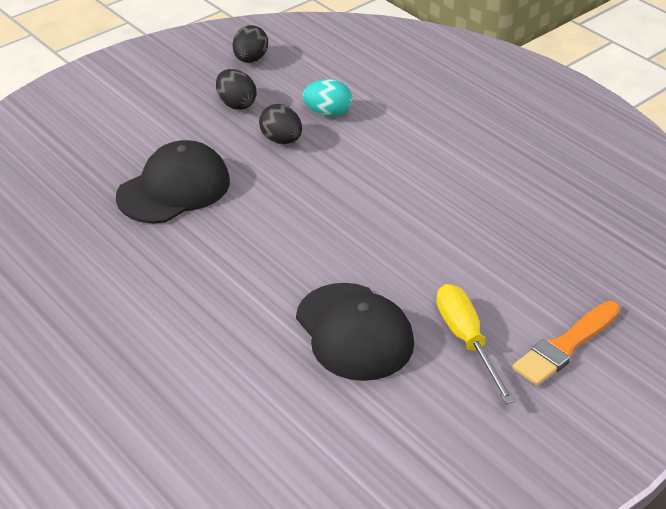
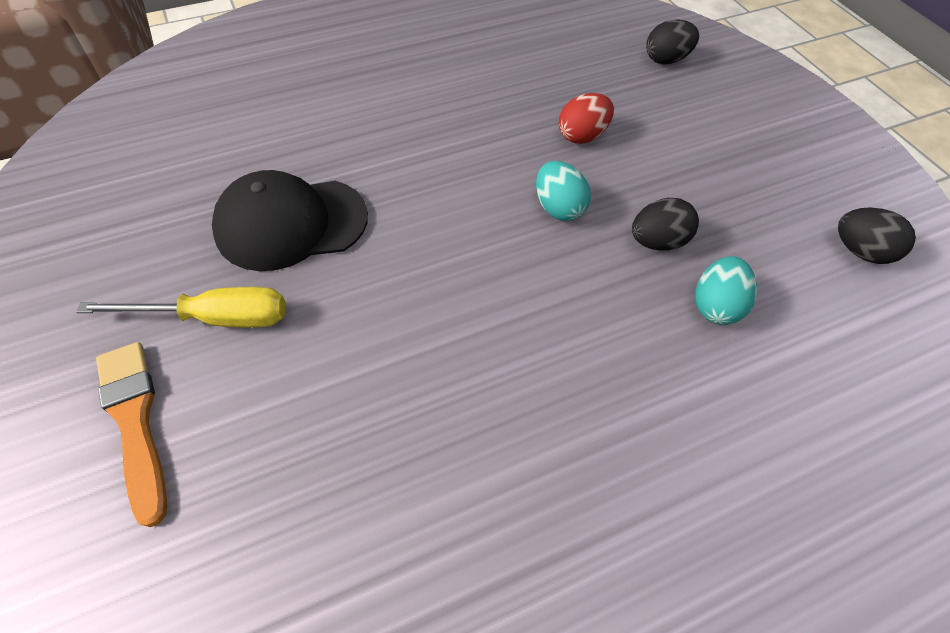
camera: 105 degrees right, 15 degrees up
(174, 189) = (582, 136): black cap -> red egg
(236, 104) = (746, 215): black egg -> black egg (666, 60)
(268, 189) = (558, 208): none -> turquoise egg

